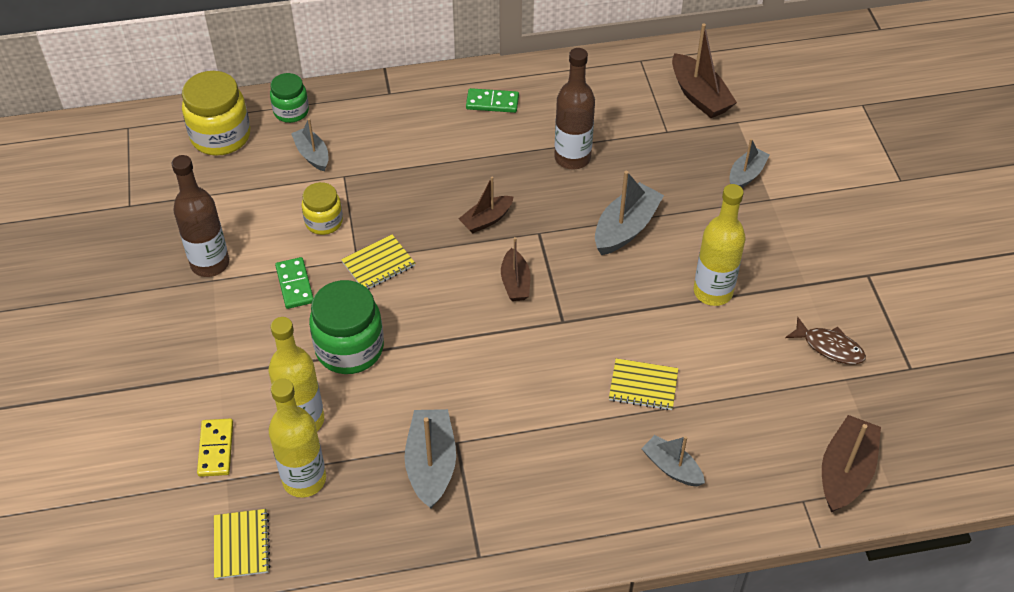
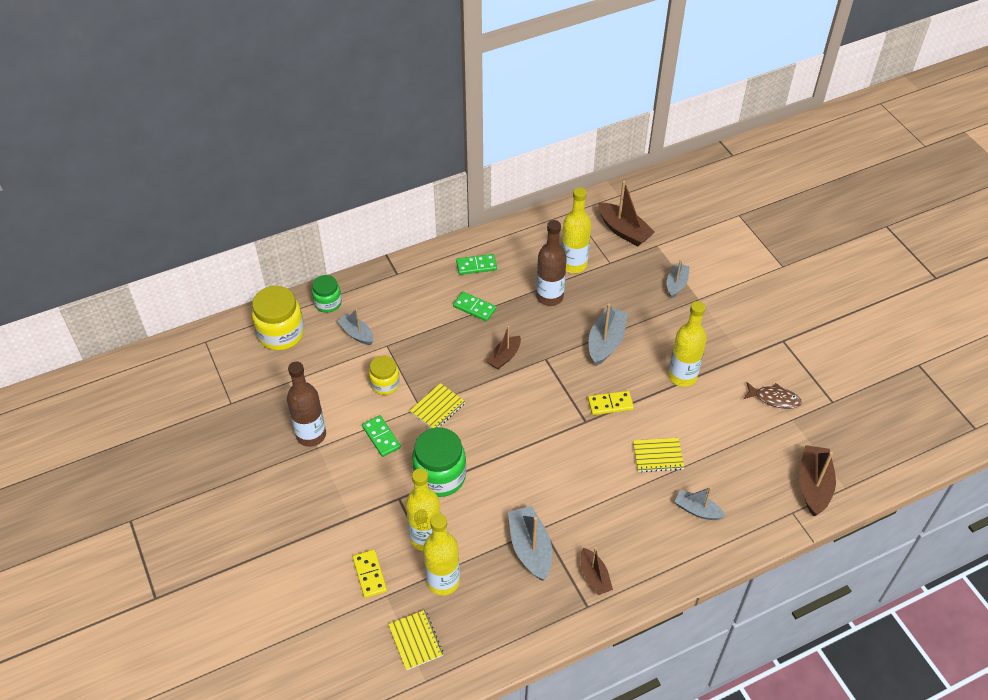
camera: 15 degrees left, 0 degrees up
(470, 153) = (474, 308): none -> green domino
(515, 282) = (542, 400): brown boat -> brown boat (594, 576)
(603, 307) = (610, 404): none -> yellow domino
(618, 125) = (573, 264): none -> yellow bottle

